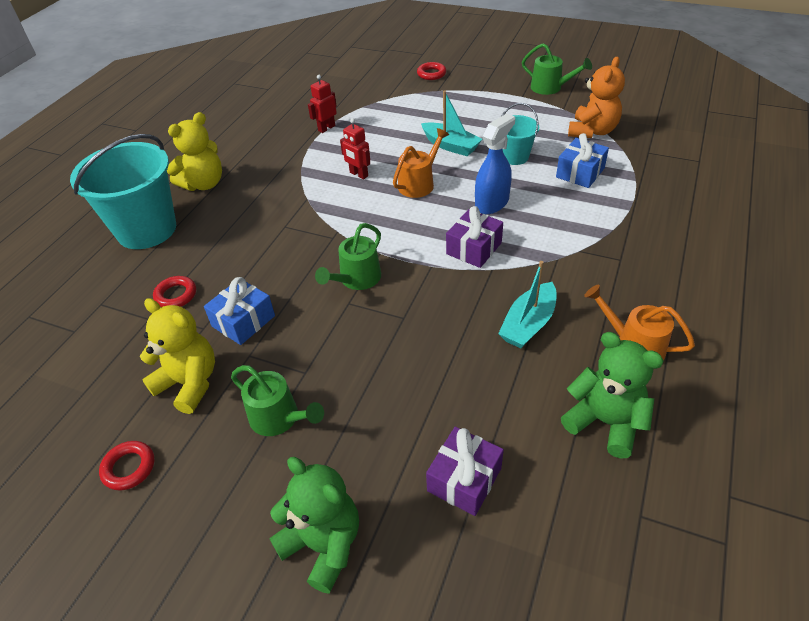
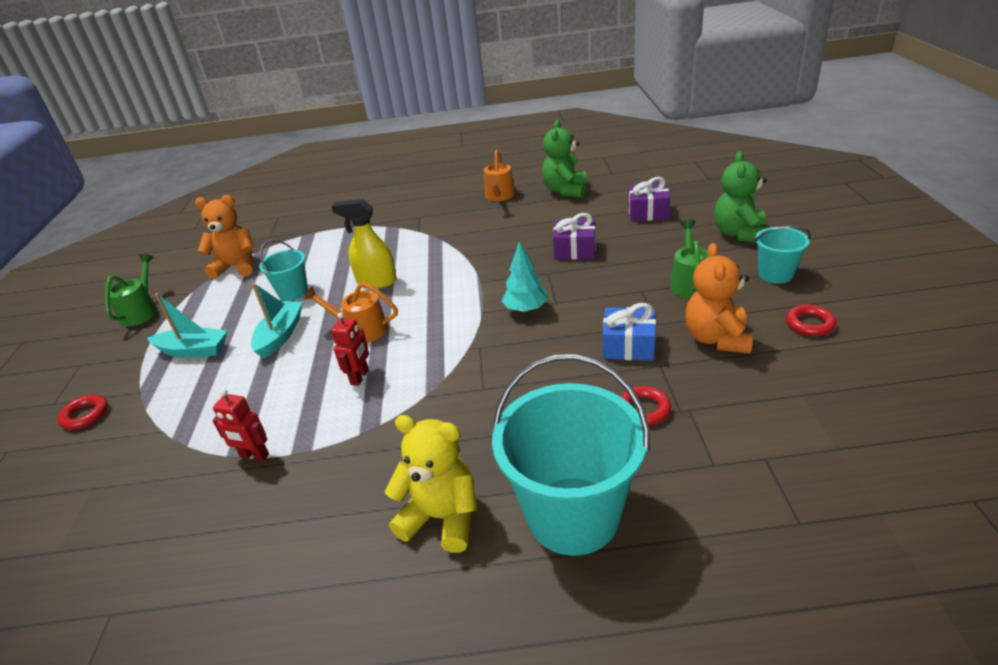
camera: 115 degrees left, 10 degrees down
(189, 383) = (717, 338): yellow teddy bear -> orange teddy bear
(216, 509) = (775, 274): none -> turquoise bucket
(356, 279) = (525, 309): green watering can -> turquoise tree
(474, 248) = (444, 270): purple gift -> purple gift (575, 250)
(492, 203) = (376, 281): blue spray bottle -> yellow spray bottle
(528, 324) = (510, 228): turquoise boat -> turquoise boat (193, 350)
(580, 173) = (311, 256): blue gift -> none

